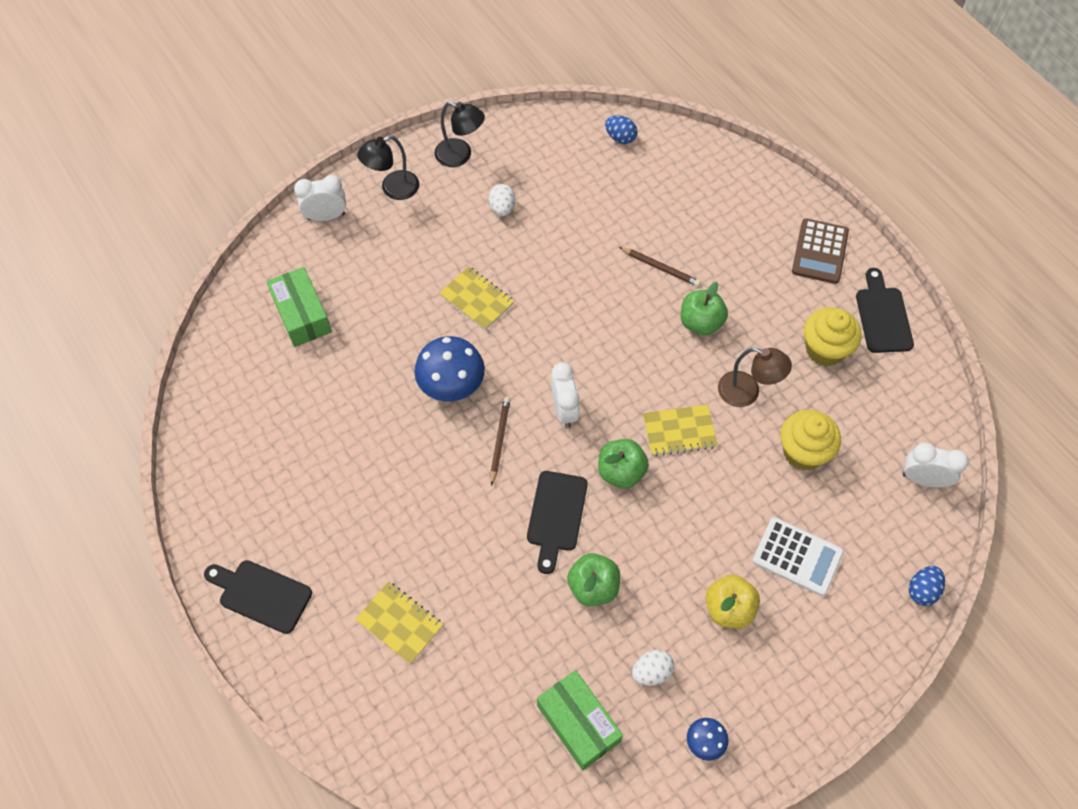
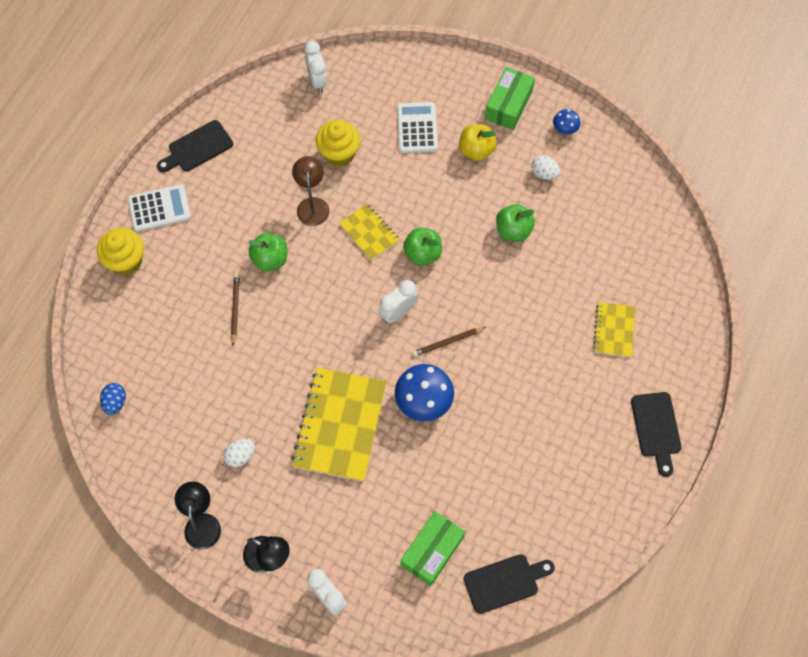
camera: 120 degrees left, 5 degrees up
(477, 299) = (340, 425): yellow notebook -> yellow notebook, size x1.87
(556, 516) = (480, 277): black cutting board -> black cutting board (505, 582)
(578, 723) = (601, 197): green box -> green box (508, 105)
(820, 252) = (159, 208): brown calculator -> white calculator
(824, 349) = (248, 172): yellow cupcake -> yellow cupcake (126, 261)
(922, 590) = (396, 56): blue egg -> none

